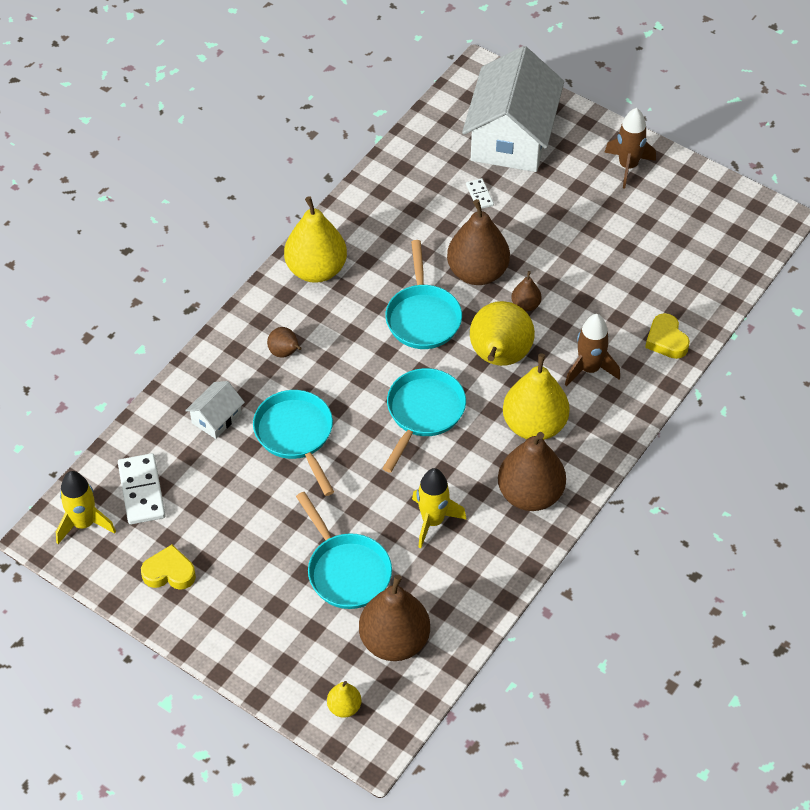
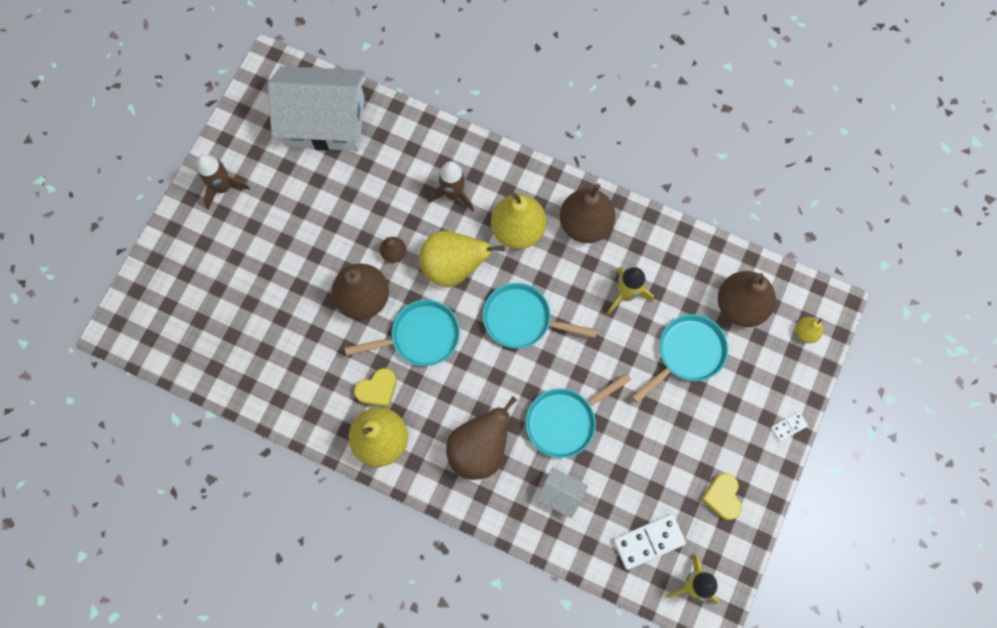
camera: 100 degrees left, 20 degrees up
(285, 353) = (479, 449): brown pear -> brown pear, size x2.10
(479, 195) = (273, 309): white domino -> white domino (788, 426)
(511, 137) = (197, 291): white house -> white house (325, 121)
(666, 340) = (413, 139): yellow heart -> yellow heart (377, 389)

